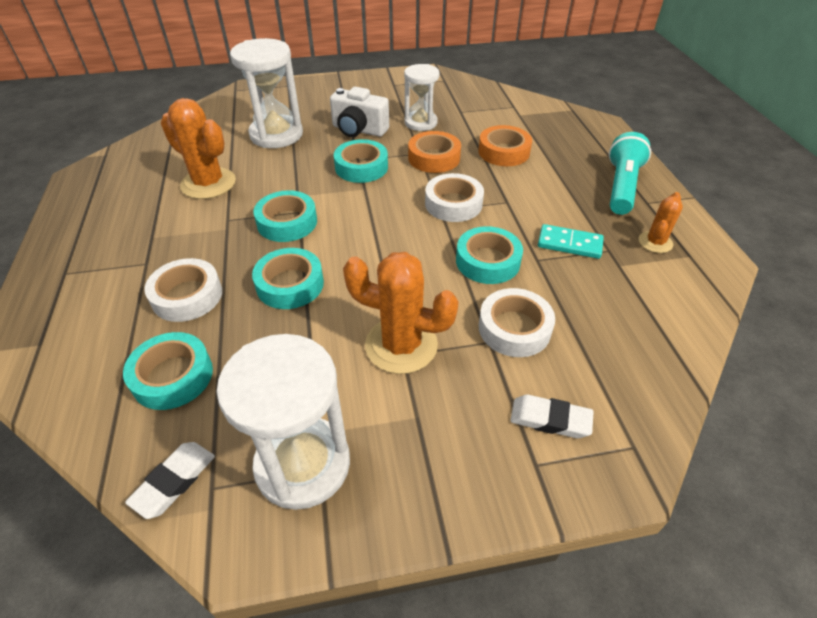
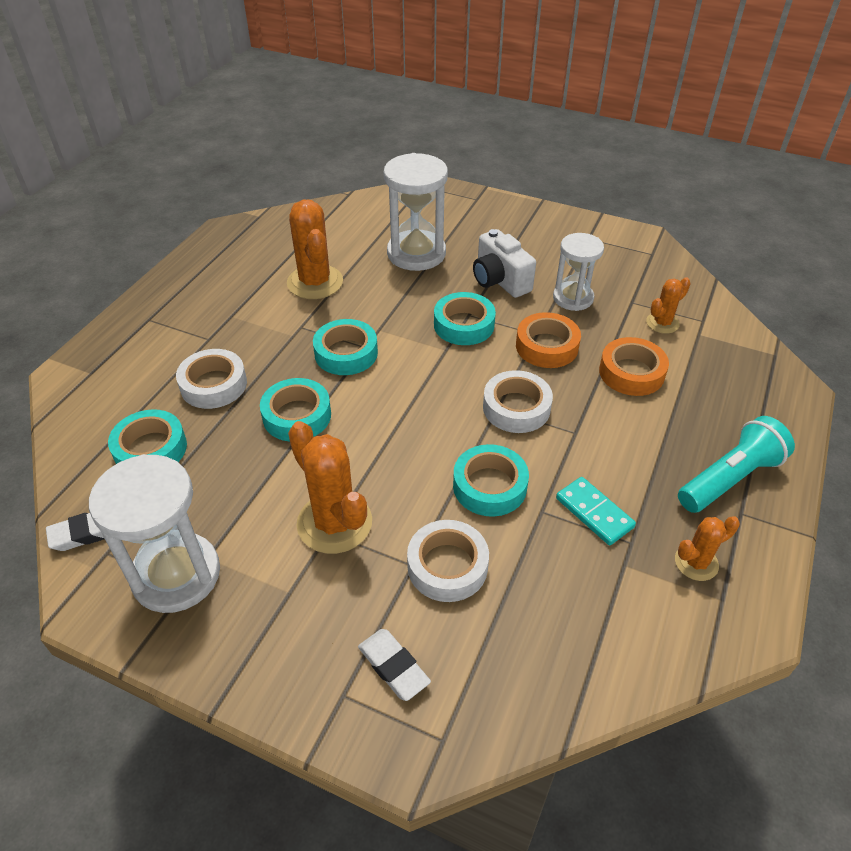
camera: 35 degrees right, 0 degrees up
(492, 116) = (662, 323): none -> orange cactus

